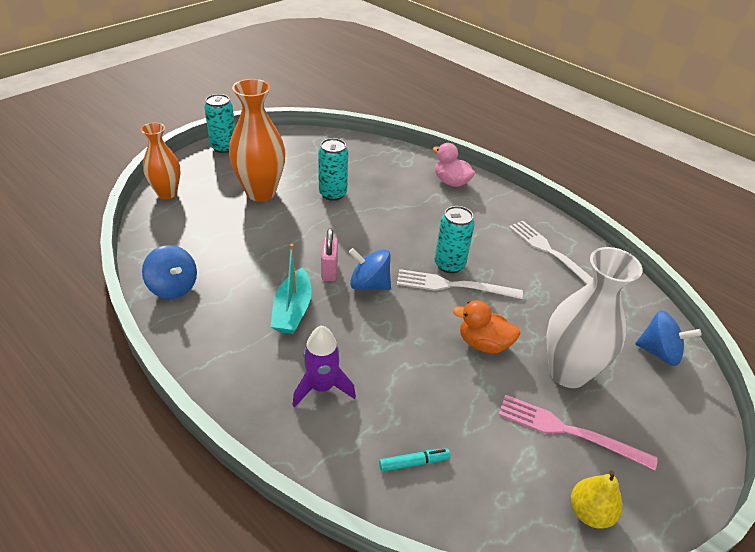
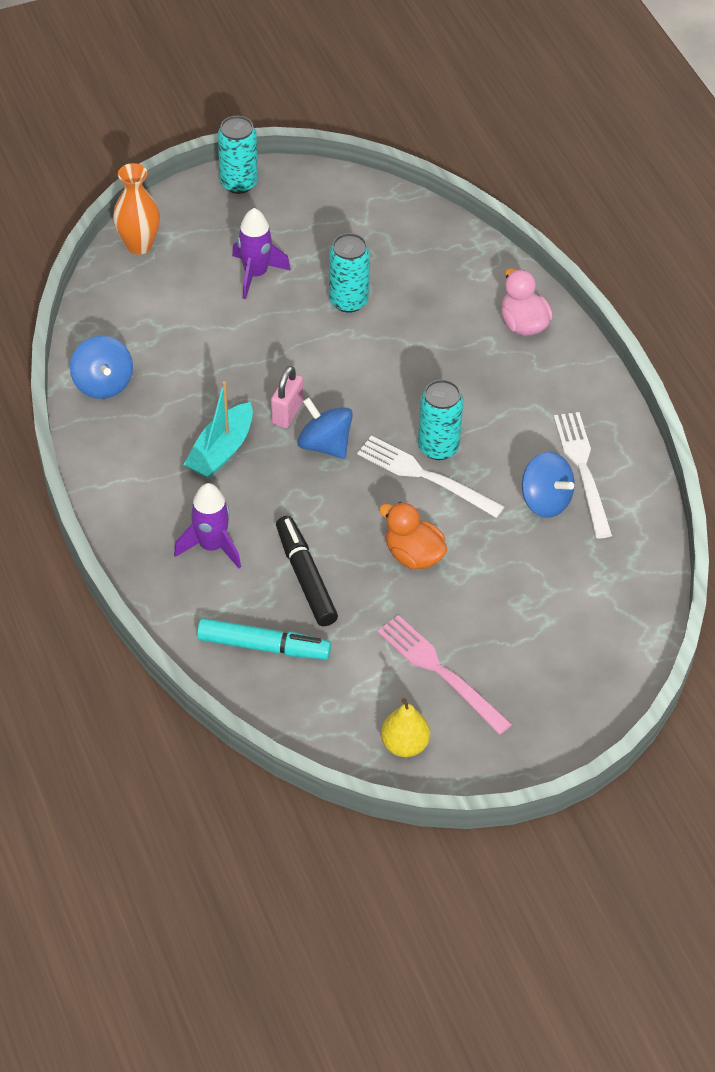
camera: 25 degrees right, 10 degrees up
(260, 192) = (256, 274): orange vase -> purple rocket
(413, 388) = (305, 577): none -> black marker
(414, 462) = (264, 646): turquoise marker -> turquoise marker, size x1.80
(568, 372) = (487, 616): white vase -> none
(659, 352) = (614, 629): blue spinning top -> blue spinning top (545, 500)

